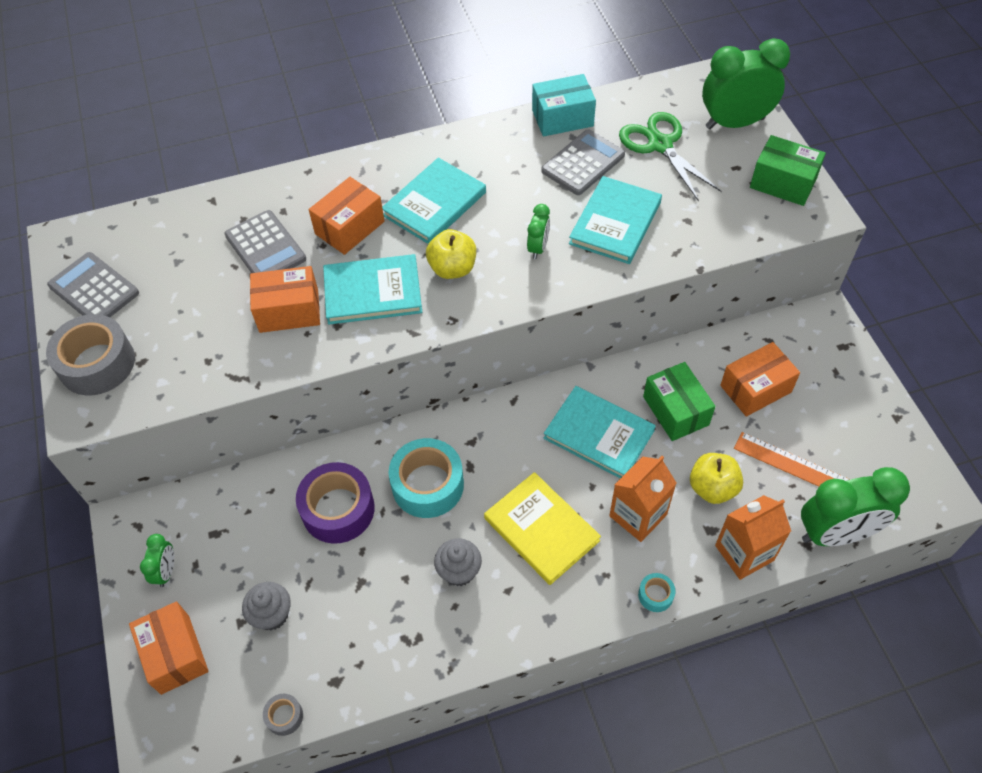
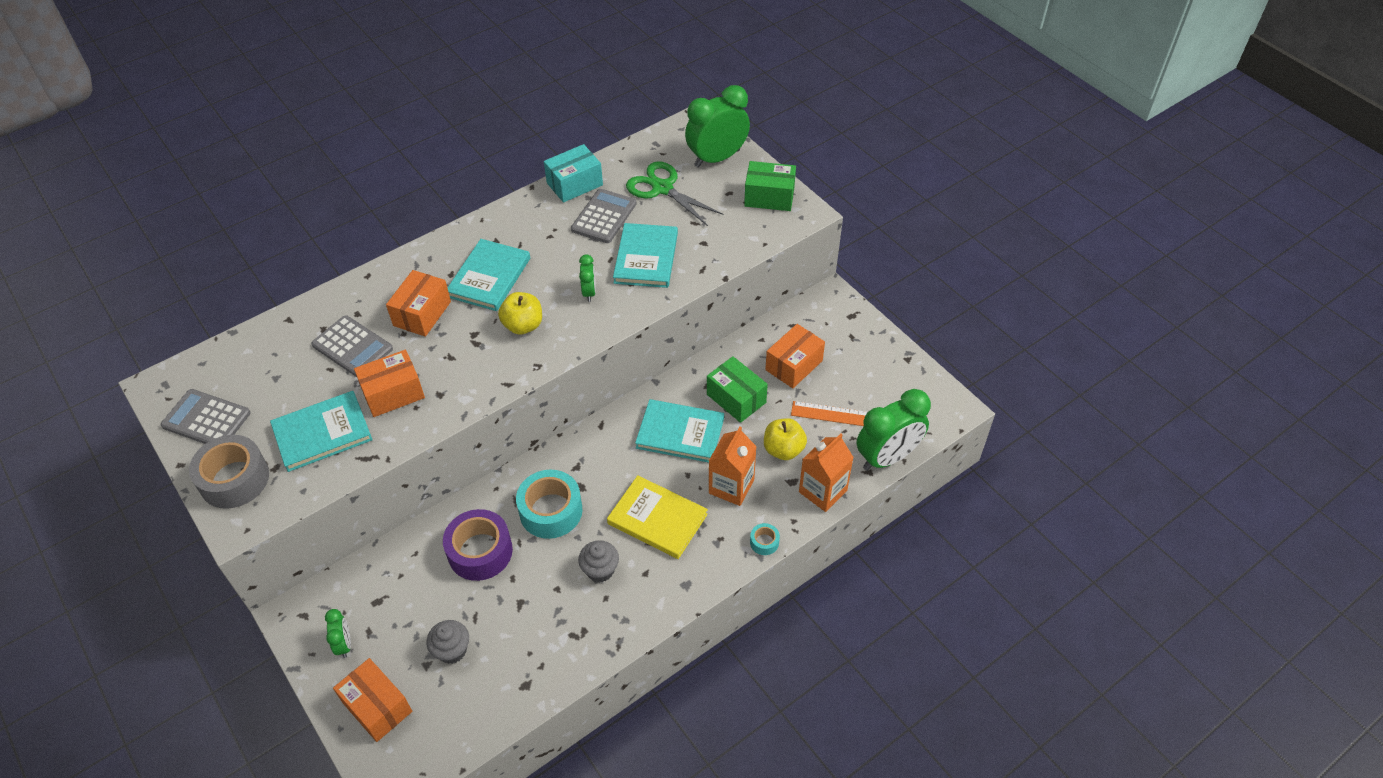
camera: 20 degrees left, 5 degrees down
(284, 716) = (491, 725): grey tape -> none
(373, 292) = (461, 360): turquoise book -> turquoise book (322, 433)

